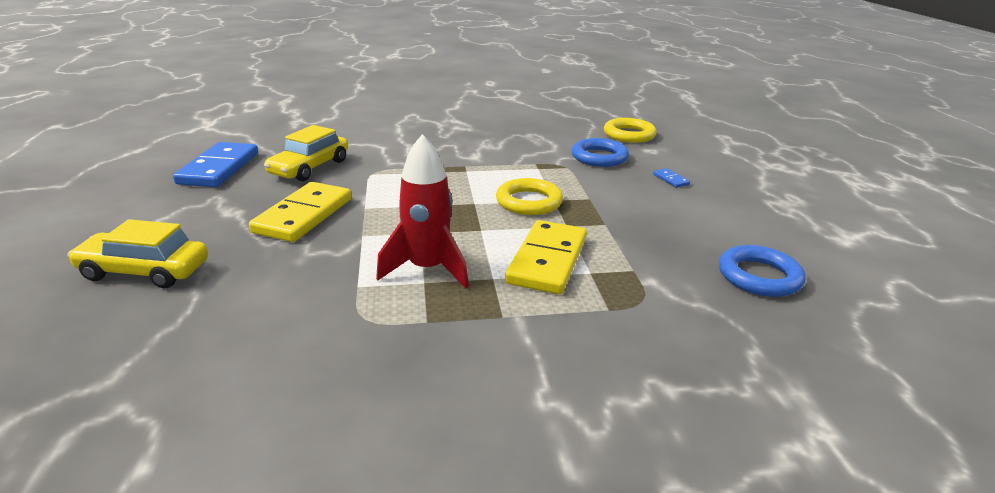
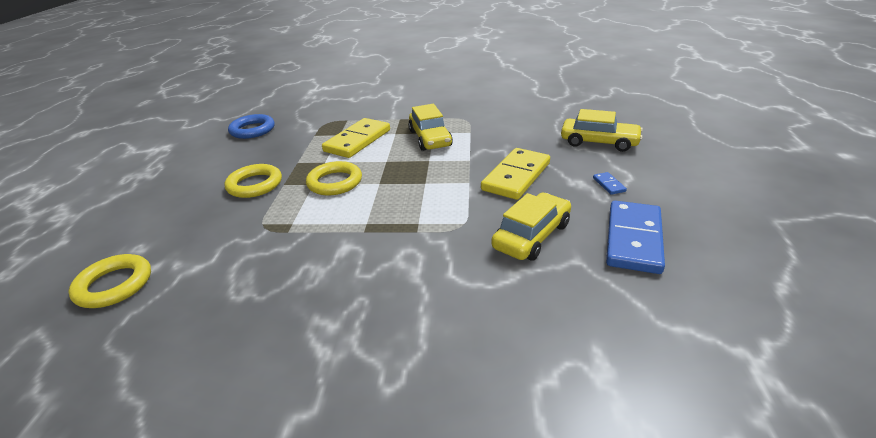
camera: 165 degrees left, 5 degrees up
(427, 269) = (430, 138): red rocket -> yellow car
(599, 157) = (211, 238): blue ring -> none
(622, 196) = (255, 185): none -> yellow ring
(670, 179) = (188, 201): blue domino -> blue domino (608, 185)

